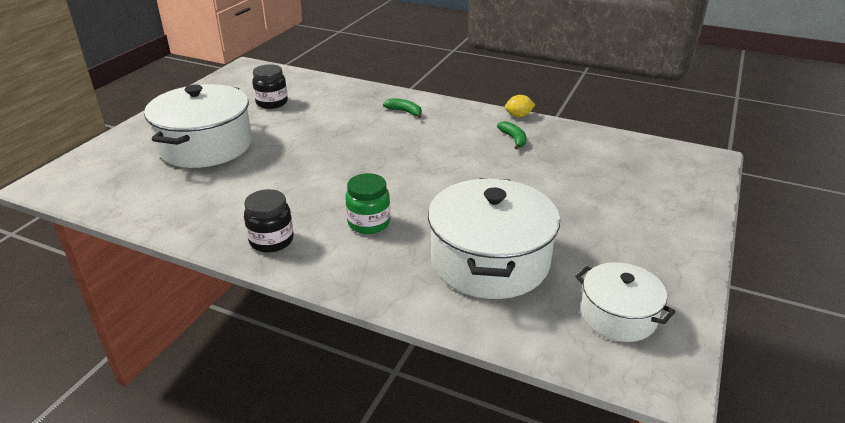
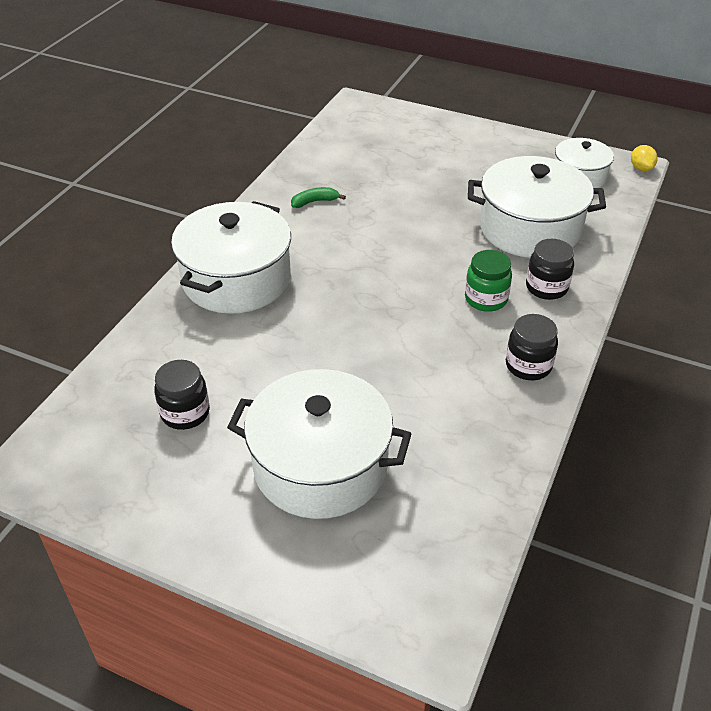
camera: 90 degrees left, 10 degrees up
(383, 263) = (546, 287): none -> black jar
(405, 112) = (236, 279): green banana -> white pot
(518, 116) = (259, 195): yellow lemon -> yellow lemon (641, 168)

